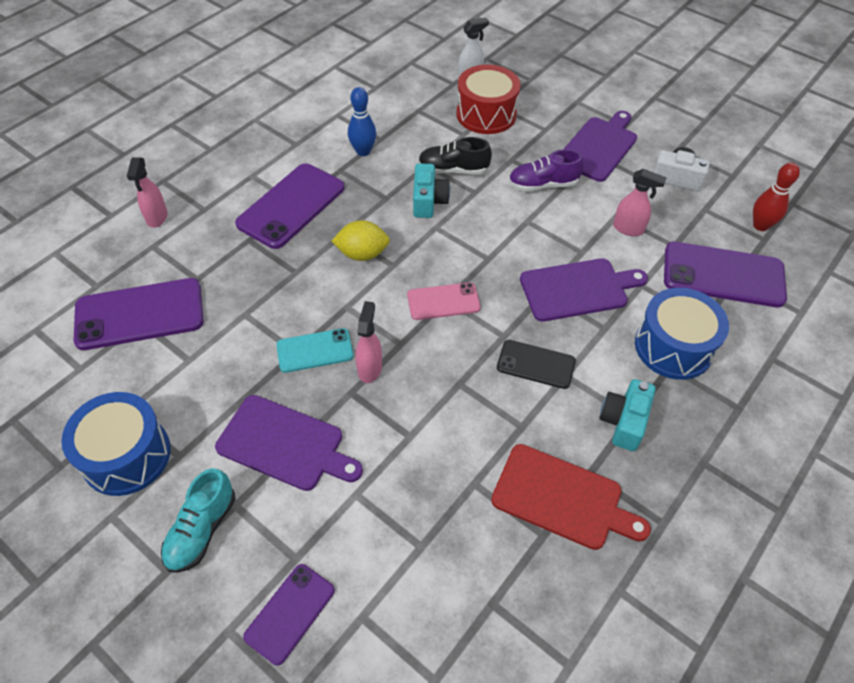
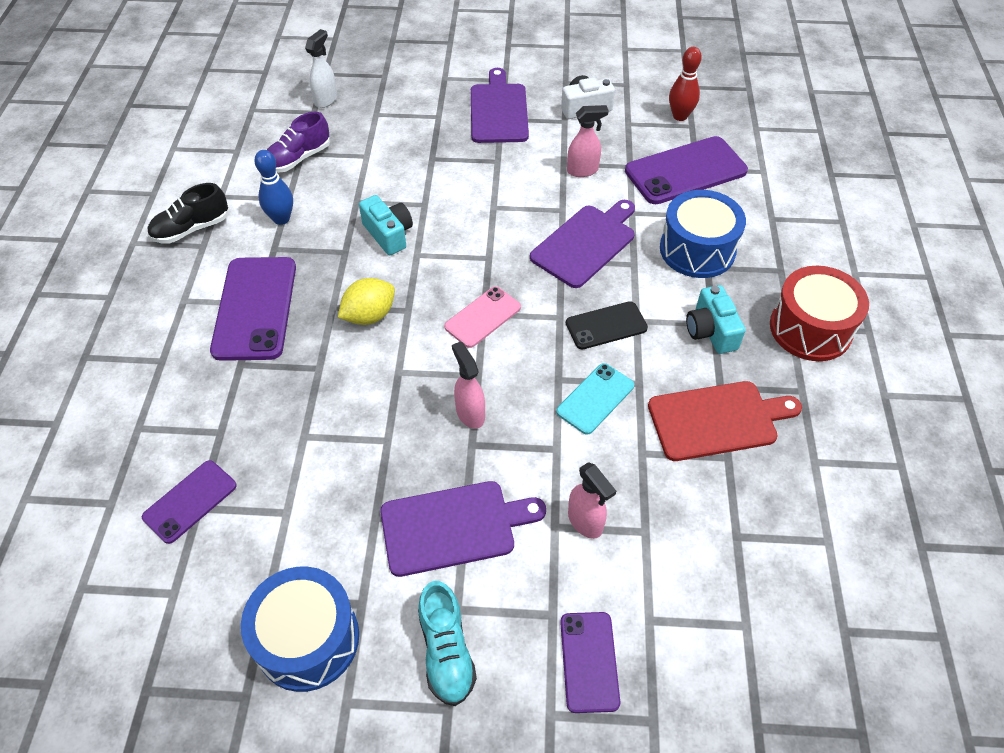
camera: 35 degrees left, 0 degrees up
(140, 314) = (190, 501): purple phone -> purple phone, size x0.58
(157, 218) = (115, 397): pink spray bottle -> pink spray bottle (585, 522)
(315, 351) = (405, 428): turquoise phone -> turquoise phone (595, 399)
(453, 170) = (386, 194): black shoe -> black shoe (191, 229)
(486, 114) = (371, 127): red drum -> red drum (810, 328)
(543, 185) = (479, 167): purple shoe -> purple shoe (298, 158)

